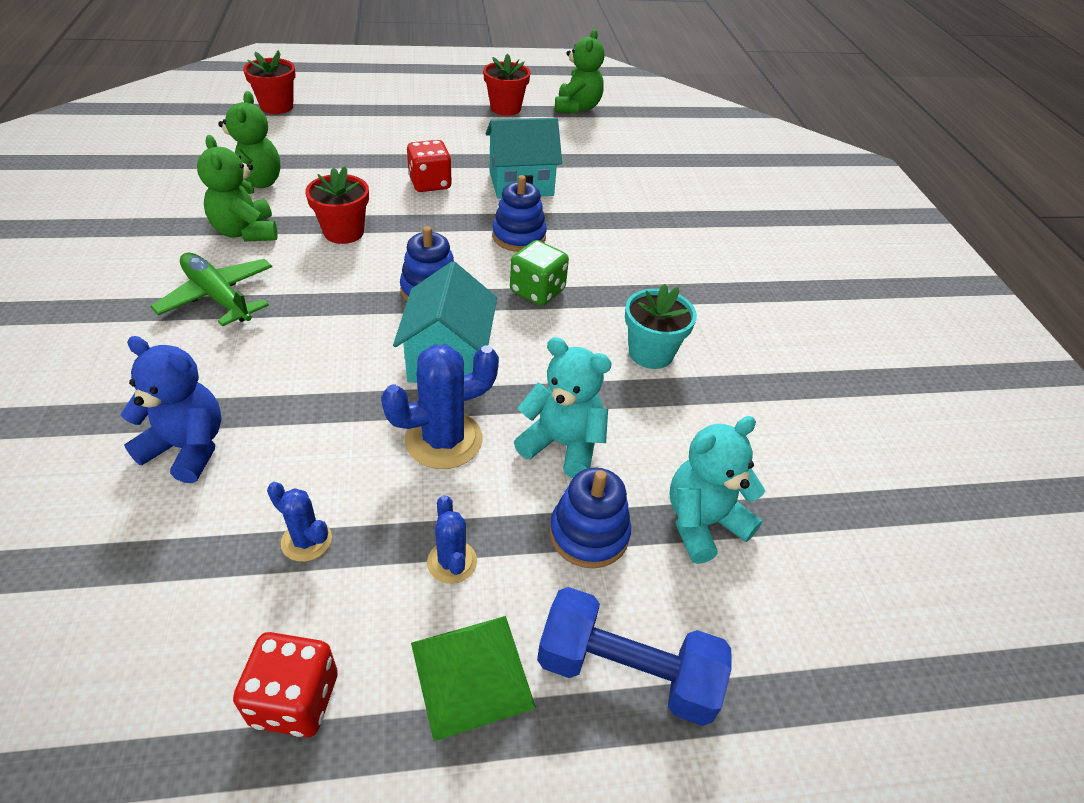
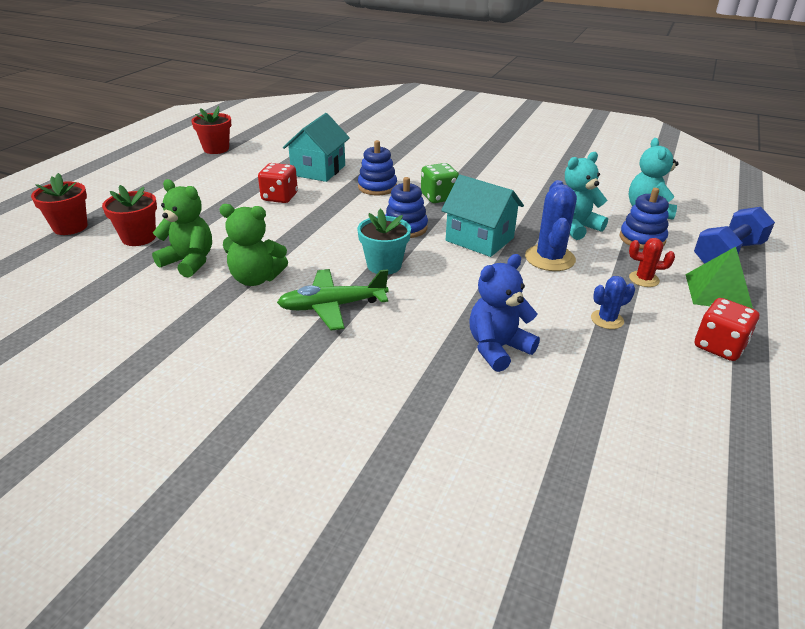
camera: 55 degrees left, 10 degrees down
(343, 232) = (304, 241): red flower pot -> red flower pot (139, 238)
(452, 562) = (644, 279): blue cactus -> red cactus
(577, 108) = (250, 130): green teddy bear -> none
(651, 353) = (520, 185): turquoise flower pot -> turquoise flower pot (384, 265)

